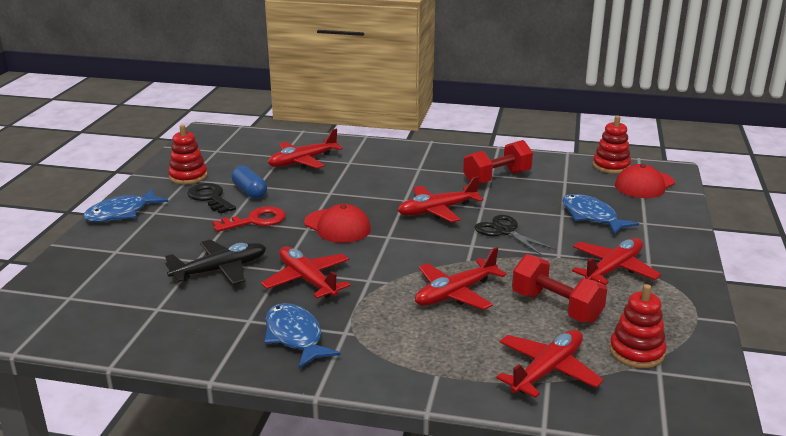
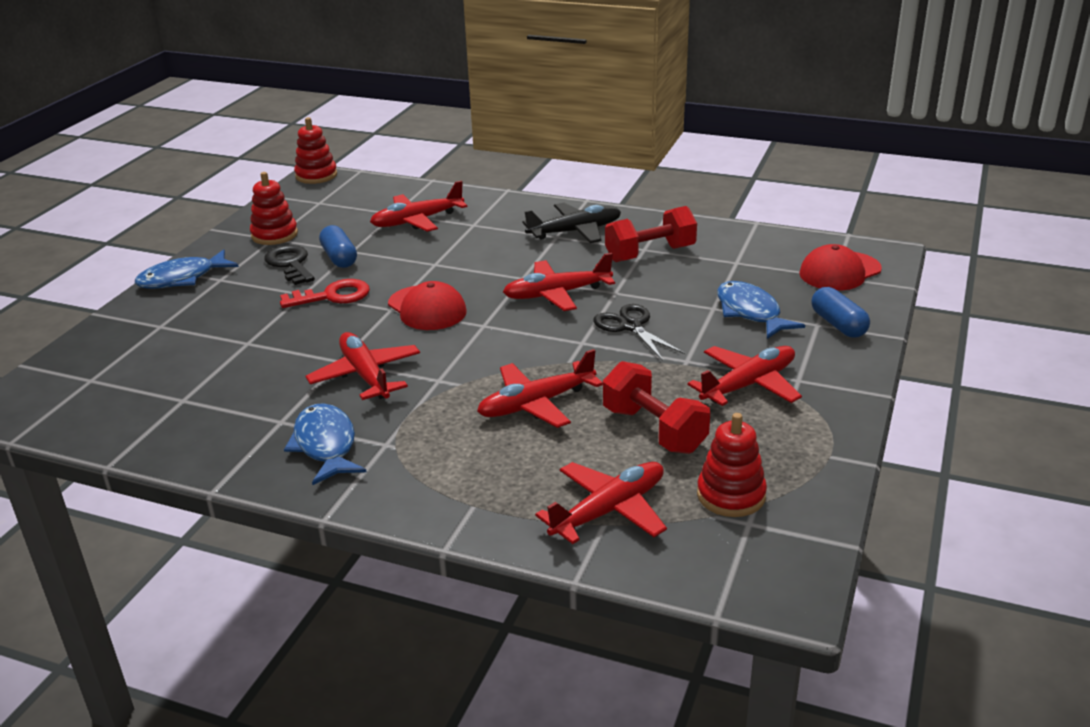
camera: 10 degrees right, 5 degrees up
(220, 270) = (269, 356): black plane -> black plane (575, 231)
(611, 166) = (806, 244): red stacking toy -> red stacking toy (316, 175)
(660, 222) = (838, 324): none -> blue capsule

